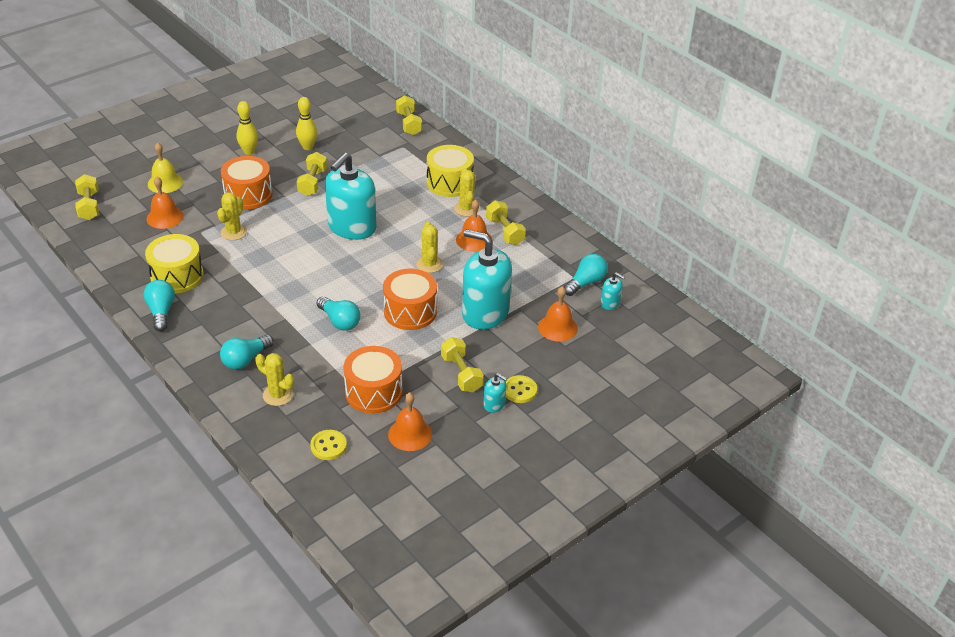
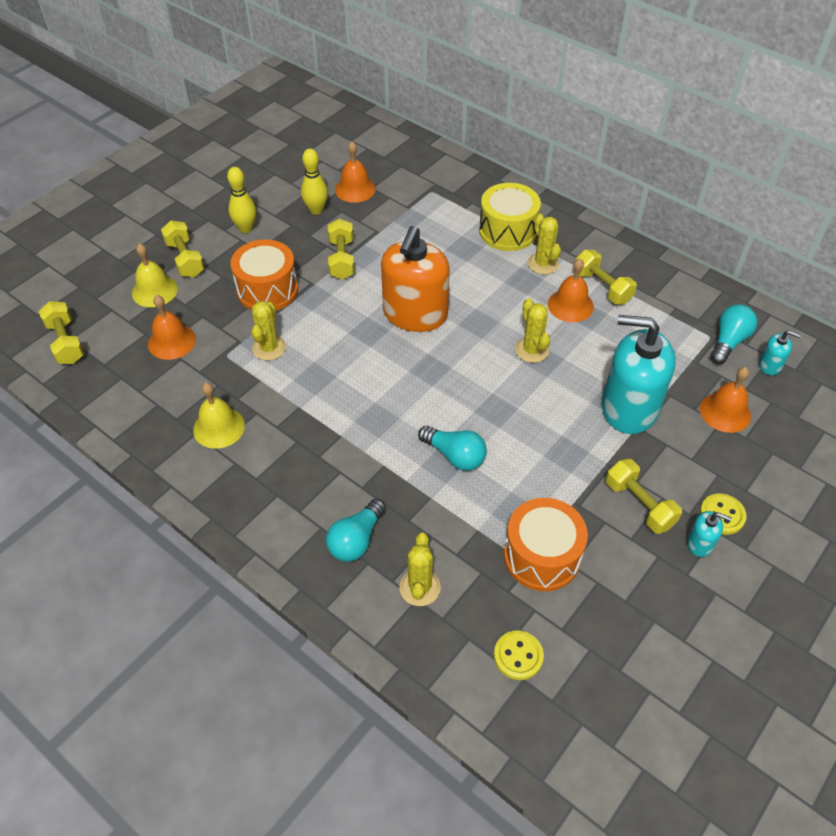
camera: 10 degrees left, 10 degrees up
(161, 312) = (217, 487): turquoise light bulb -> none
(177, 276) = (219, 427): yellow drum -> yellow bell
(278, 395) = (420, 587): yellow cactus -> yellow cactus turned 75 degrees clockwise
(352, 227) = (415, 314): turquoise soap dispenser -> orange soap dispenser
(409, 124) = (425, 159): yellow dumbbell -> yellow dumbbell (185, 259)
(410, 311) = (537, 424): orange drum -> none
(410, 434) = (615, 613): orange bell -> orange bell (355, 189)

